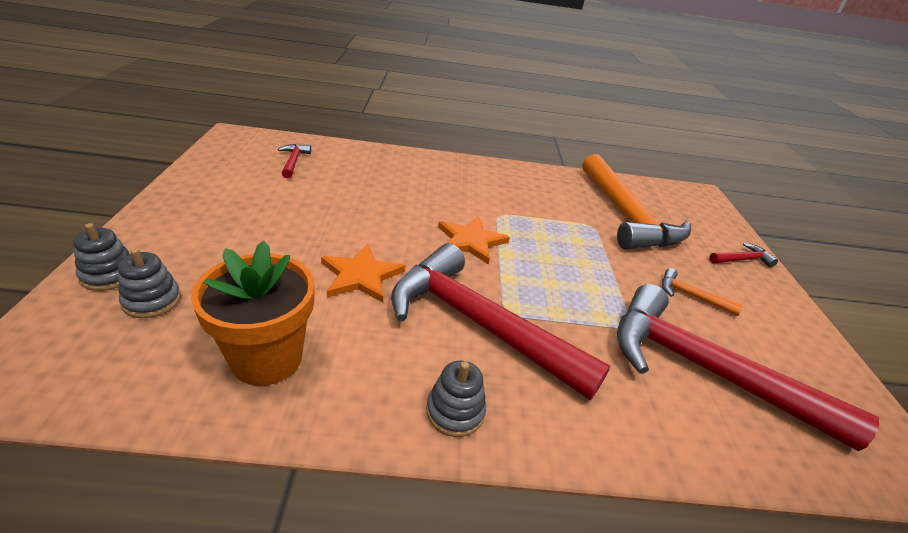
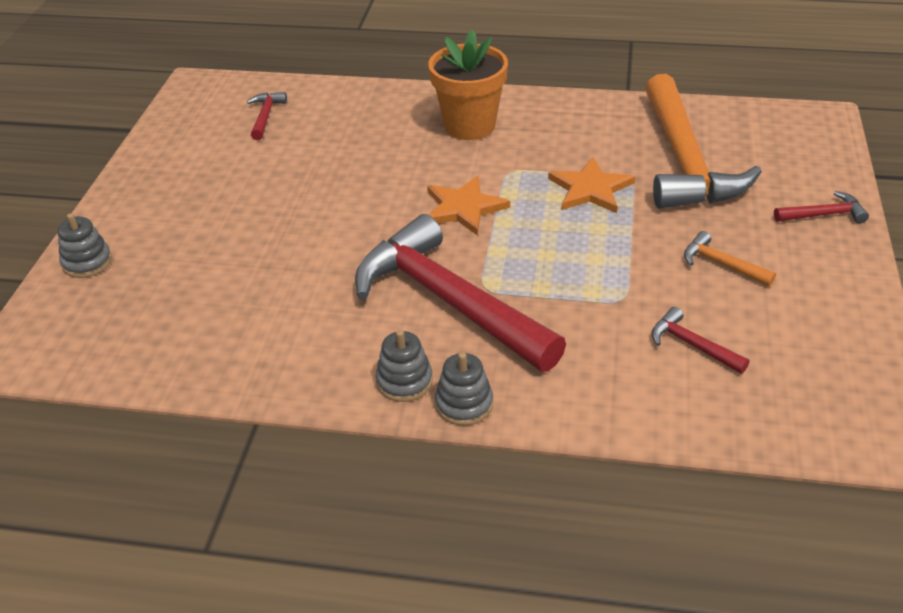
camera: 15 degrees right, 5 degrees up
(152, 300) = (128, 285): grey stacking toy -> grey stacking toy (464, 404)
(267, 358) = (234, 336): orange flower pot -> orange flower pot (469, 126)
(361, 275) = (331, 254): orange star -> orange star (590, 189)
(704, 370) = (692, 345): red hammer -> red hammer, size x0.40

